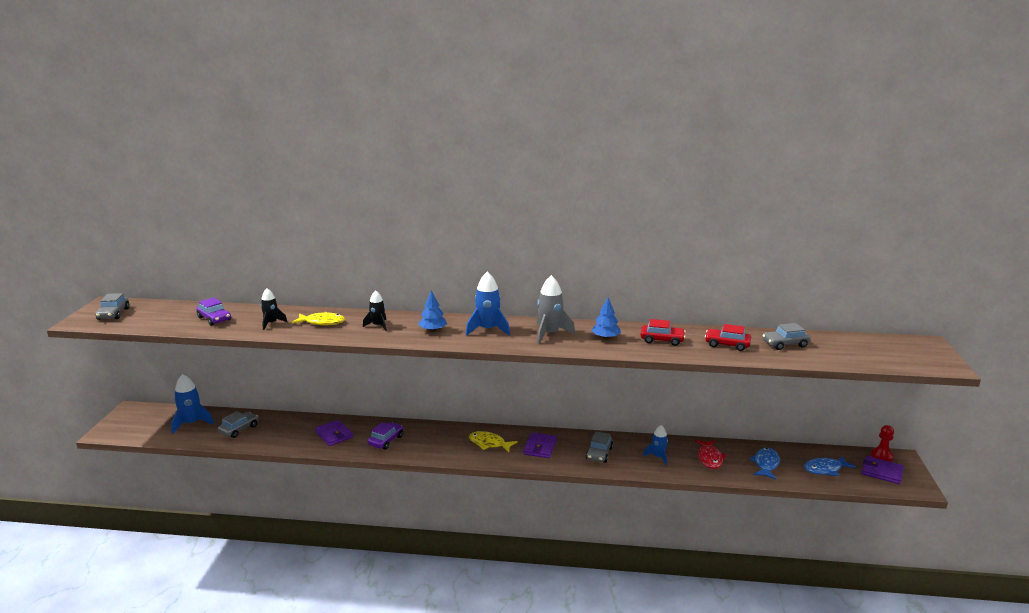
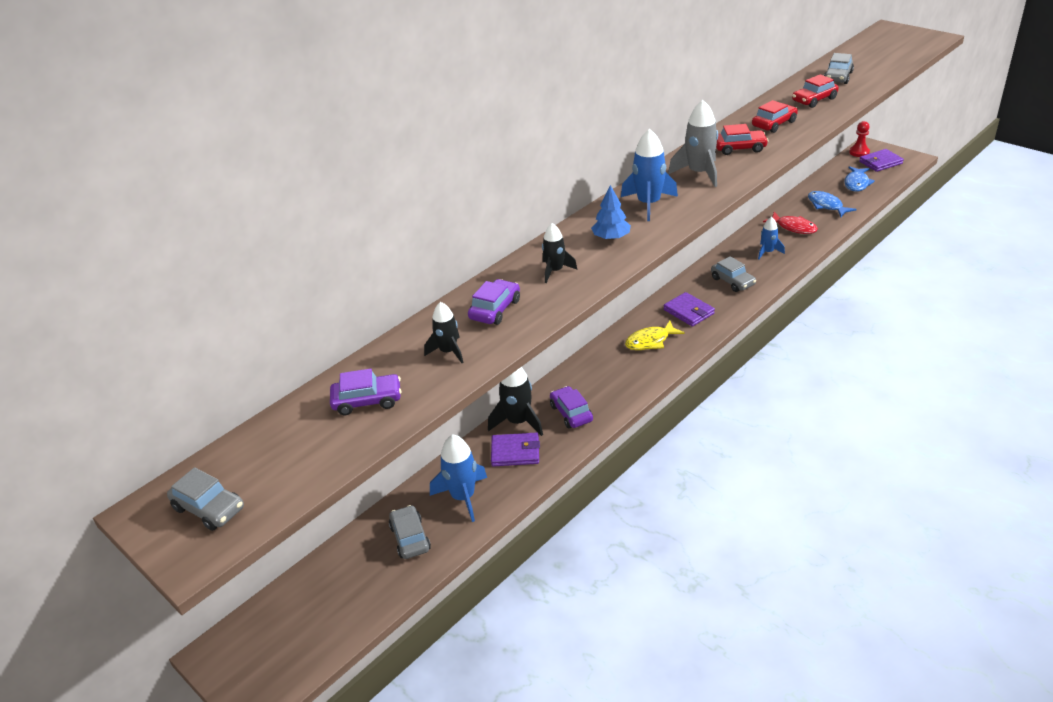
camera: 50 degrees left, 15 degrees up
(191, 423) = (340, 586): blue rocket -> blue rocket (463, 497)
(322, 322) = (495, 309): yellow fish -> purple car
(363, 426) = (518, 422): none -> black rocket
(605, 337) = (739, 148): blue tree -> red car

